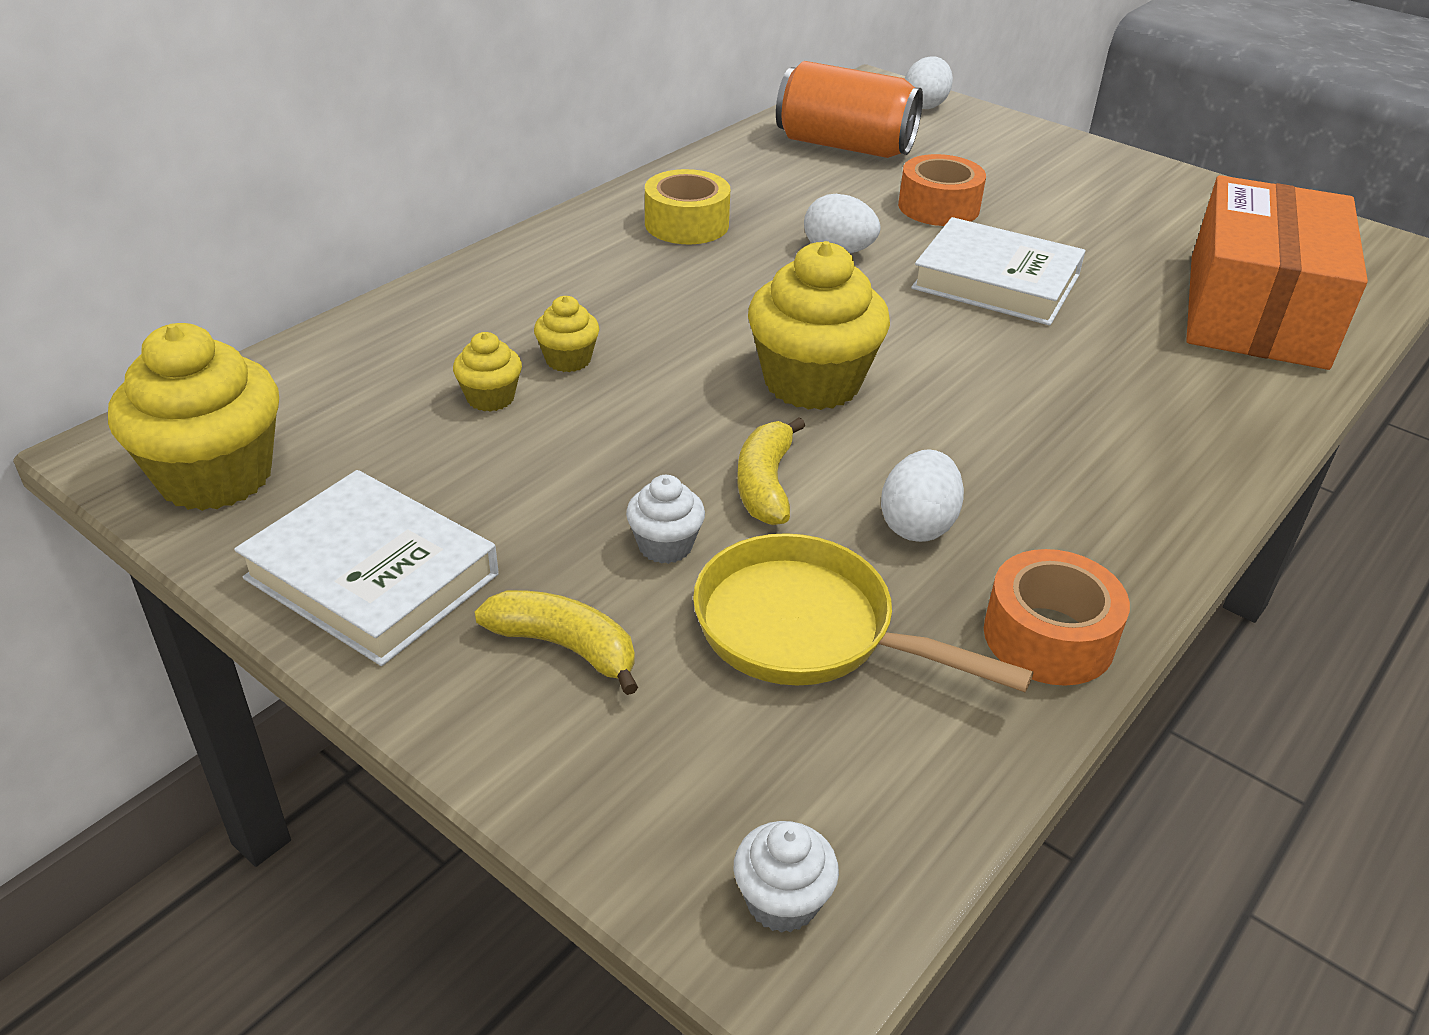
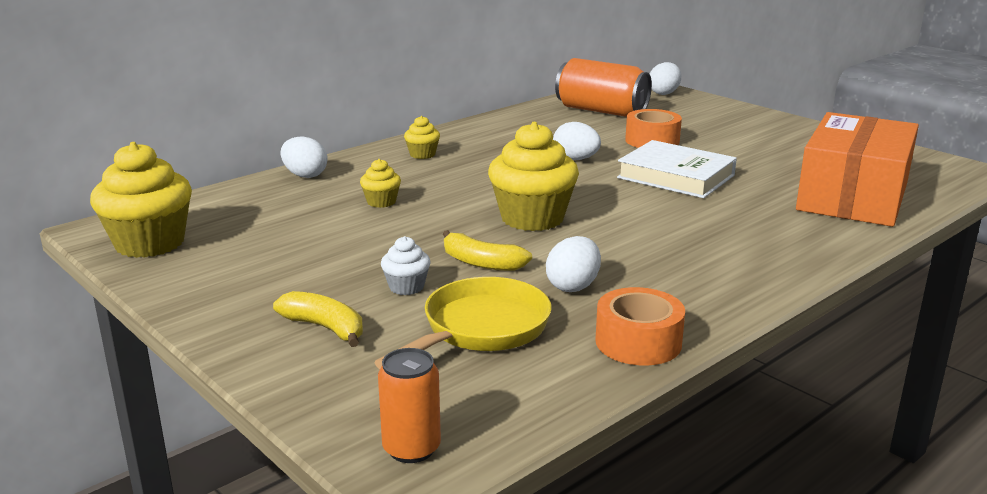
camera: 10 degrees right, 15 degrees down
(371, 576) = (222, 291): white book -> none
(427, 306) = (305, 175): none -> white egg
(490, 398) = (326, 217): yellow cupcake -> yellow cupcake (422, 154)
(686, 224) = (482, 144): yellow tape -> none
(765, 484) = (481, 263): yellow banana -> yellow banana turned 75 degrees counterclockwise
(782, 900) = (411, 448): white cupcake -> orange can
(807, 630) = (480, 329): yellow pan -> yellow pan turned 90 degrees clockwise

